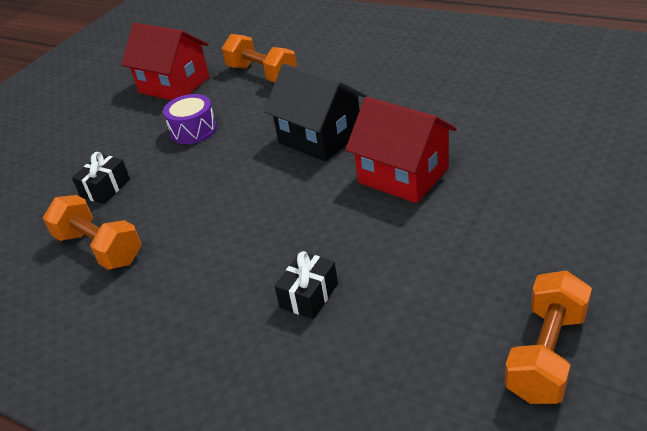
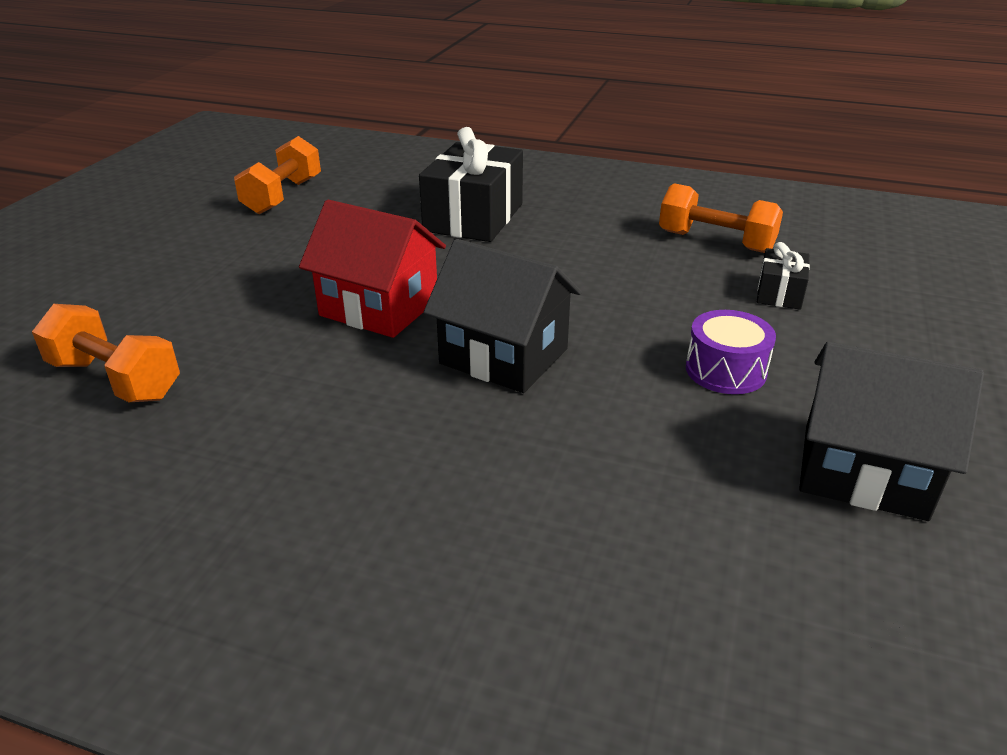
camera: 165 degrees right, 5 degrees down
(174, 85) = (863, 471): red house -> black house
(262, 74) = (678, 497): orange dumbbell -> orange dumbbell (115, 380)
(309, 295) = (473, 217): black gift -> black gift, size x2.01

